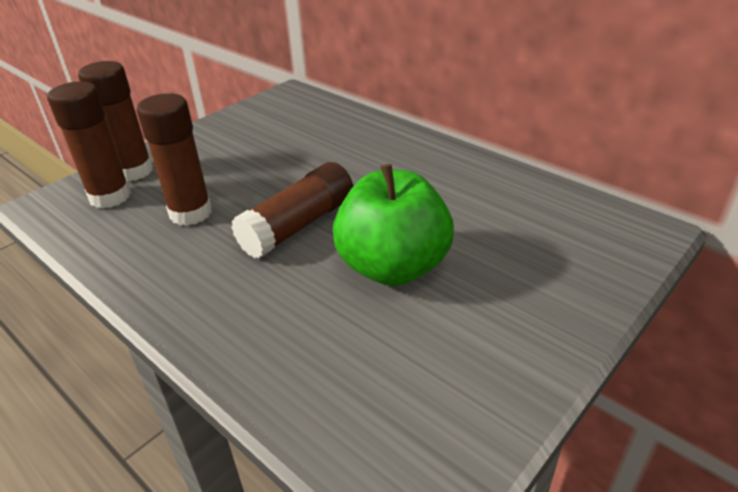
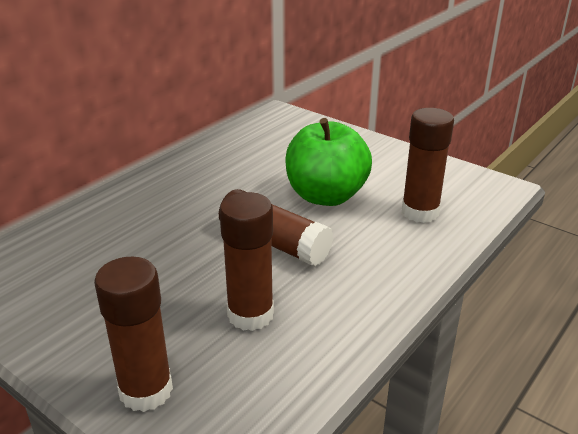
camera: 95 degrees left, 5 degrees down
(110, 197) = (209, 396): brown glue stick -> brown glue stick (420, 212)

